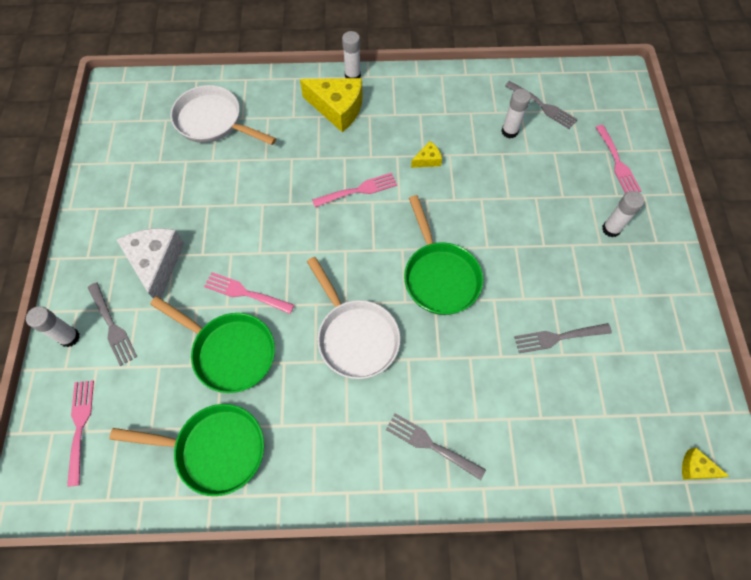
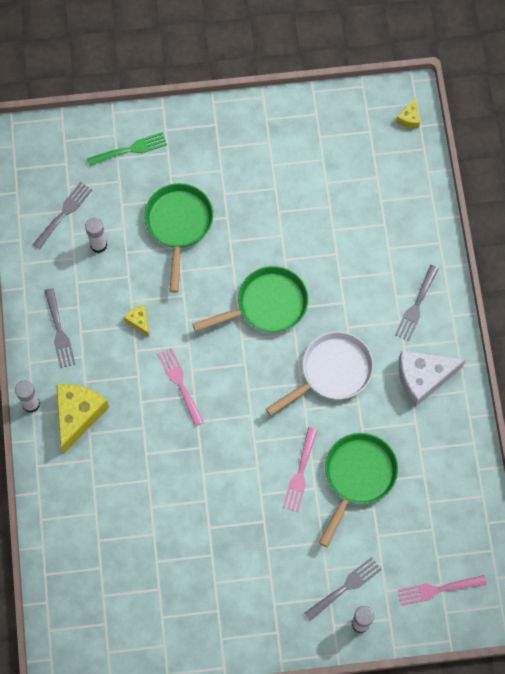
camera: 95 degrees left, 5 degrees up
(157, 264) = (278, 562): white cheese -> white cheese (423, 378)
(213, 121) = (102, 543): white pan -> none
(215, 449) = (442, 473): green pan -> green pan (179, 225)
(558, 337) = (315, 209): grey fork -> grey fork (59, 331)
(611, 229) = (205, 160): white glue stick -> none
(617, 163) = (130, 149): pink fork -> green fork

